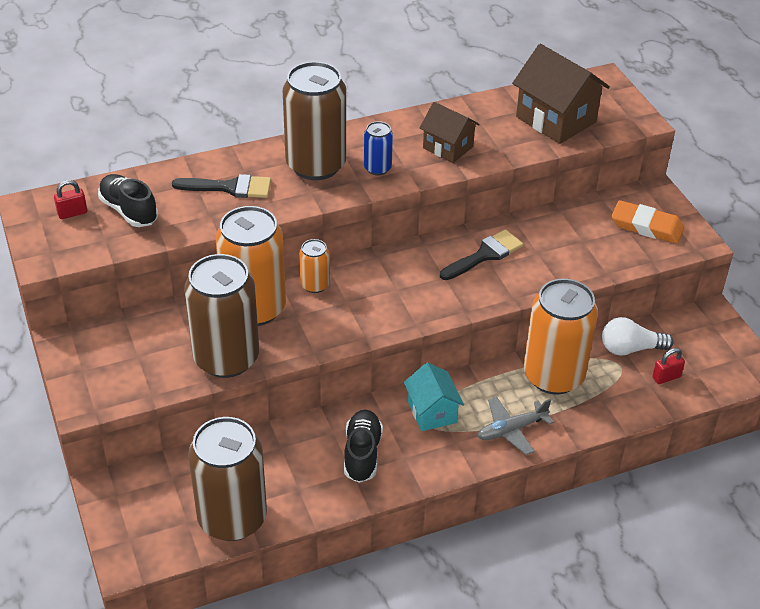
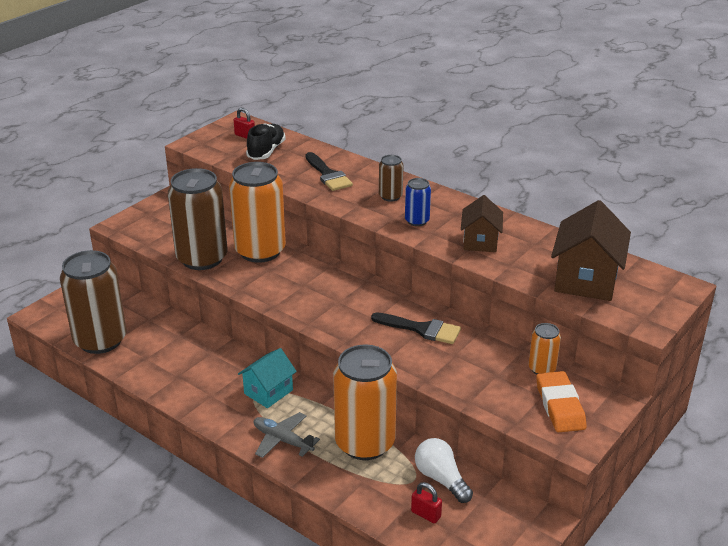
camera: 60 degrees right, 10 degrees down
(315, 285) = (307, 266): orange can -> orange can (542, 368)
(316, 165) = (390, 196): brown can -> brown can, size x0.47
(362, 454) = (199, 374): black shoe -> none

